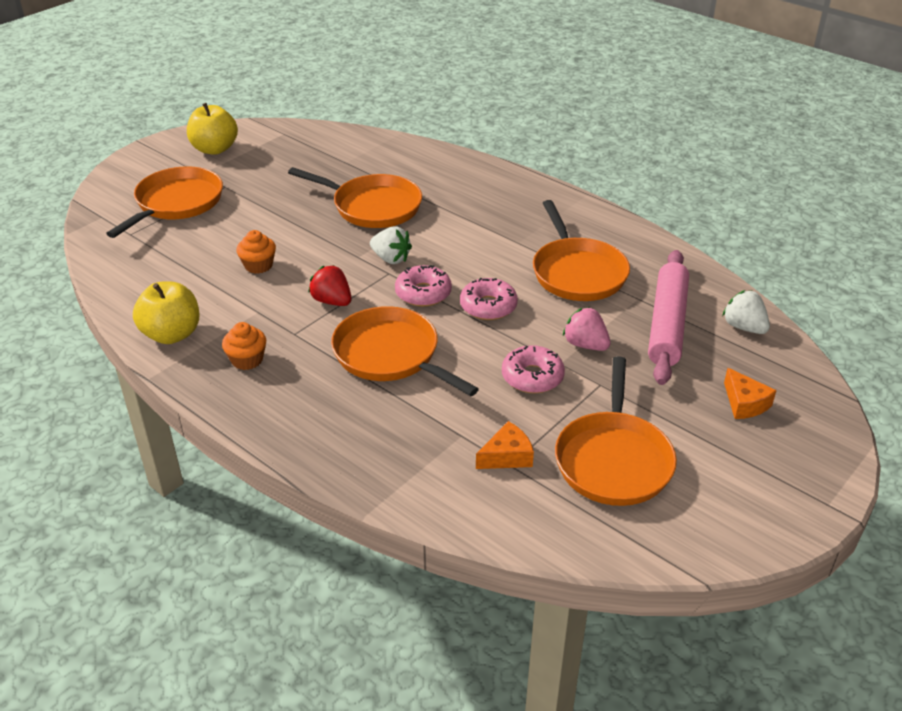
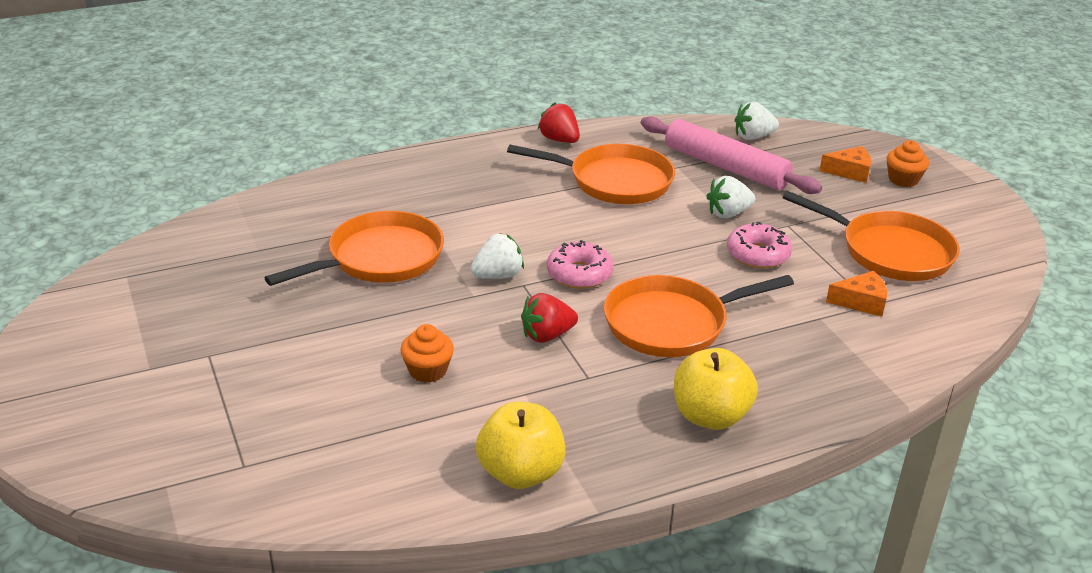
camera: 65 degrees left, 5 degrees down
(176, 203) = (207, 406): orange pan -> none
(215, 149) = (96, 341): yellow apple -> yellow apple (710, 416)
(247, 360) = (614, 423): orange cupcake -> orange cupcake (903, 179)
(488, 306) = (632, 244): pink donut -> none
(507, 456) = (861, 302): orange cheese -> orange cheese turned 90 degrees clockwise
(585, 345) = (728, 213): pink strawberry -> white strawberry
(615, 228) = (559, 140): none -> red strawberry

